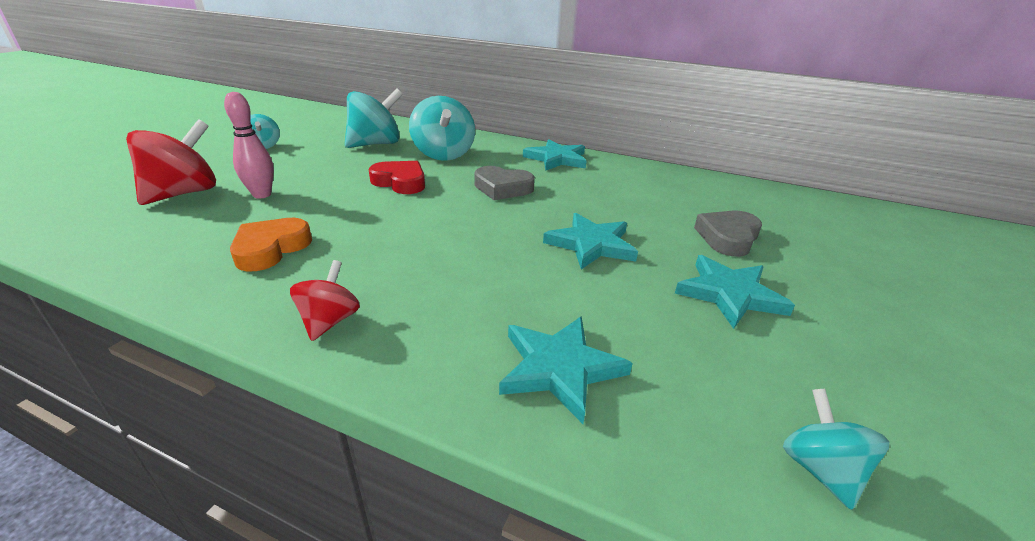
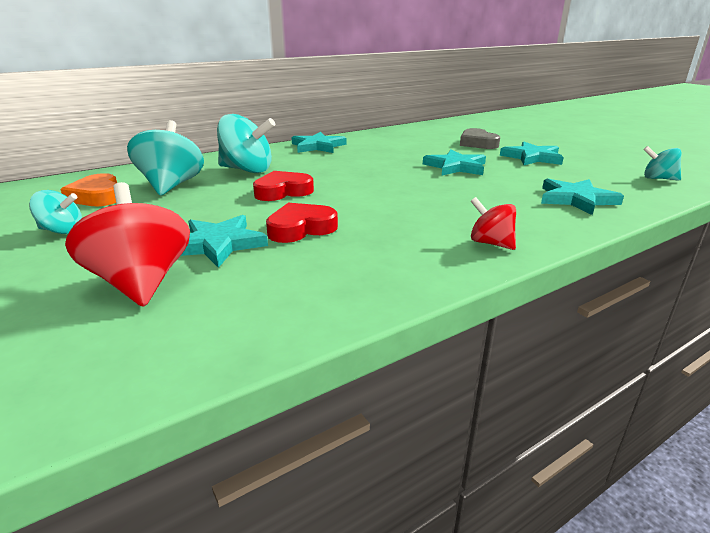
camera: 55 degrees left, 5 degrees down
(262, 195) = (218, 244): pink bowling pin -> turquoise star
(271, 249) = (352, 251): orange heart -> orange heart (97, 196)
(312, 214) = (301, 228): none -> red heart
(502, 188) = (345, 168): grey heart -> none

